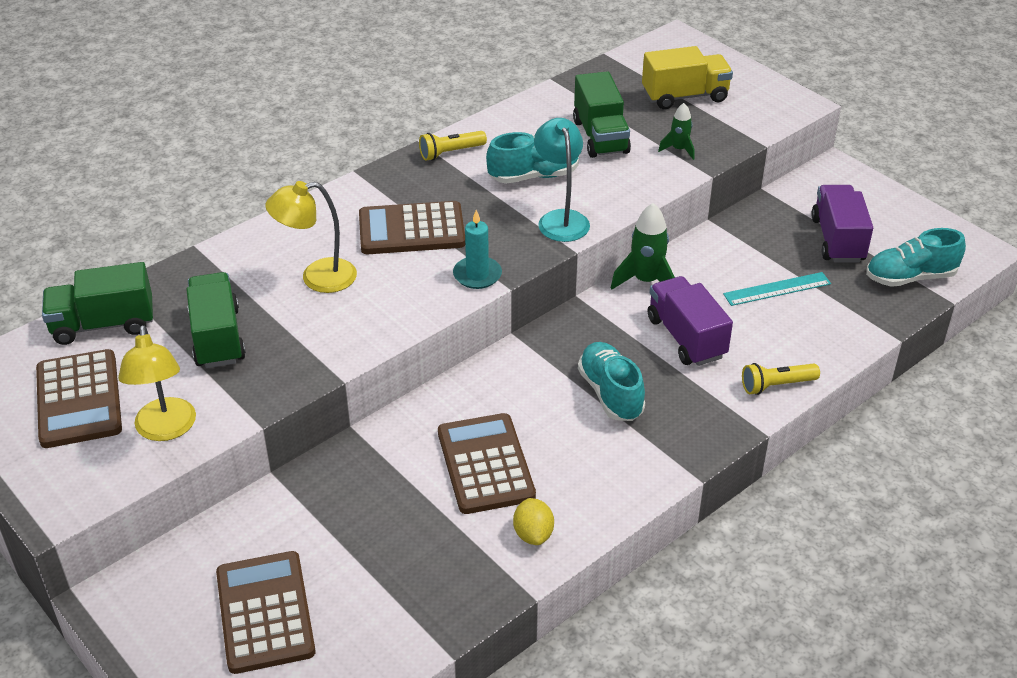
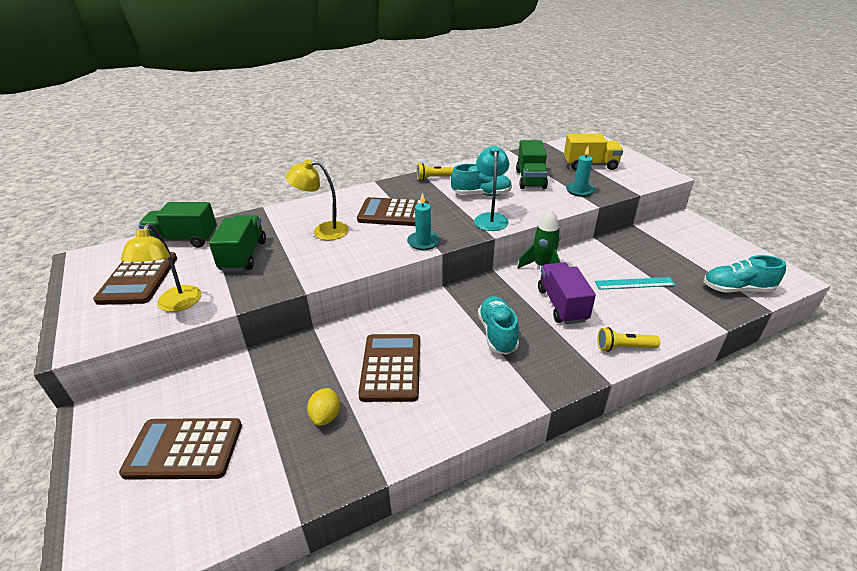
camera: 15 degrees right, 5 degrees down
(265, 612) = (184, 449): brown calculator -> brown calculator turned 90 degrees counterclockwise
(533, 534) = (405, 427): yellow lemon -> yellow lemon (326, 416)
(679, 150) = (579, 191): green rocket -> turquoise candle
(837, 240) = (683, 259): purple truck -> none

